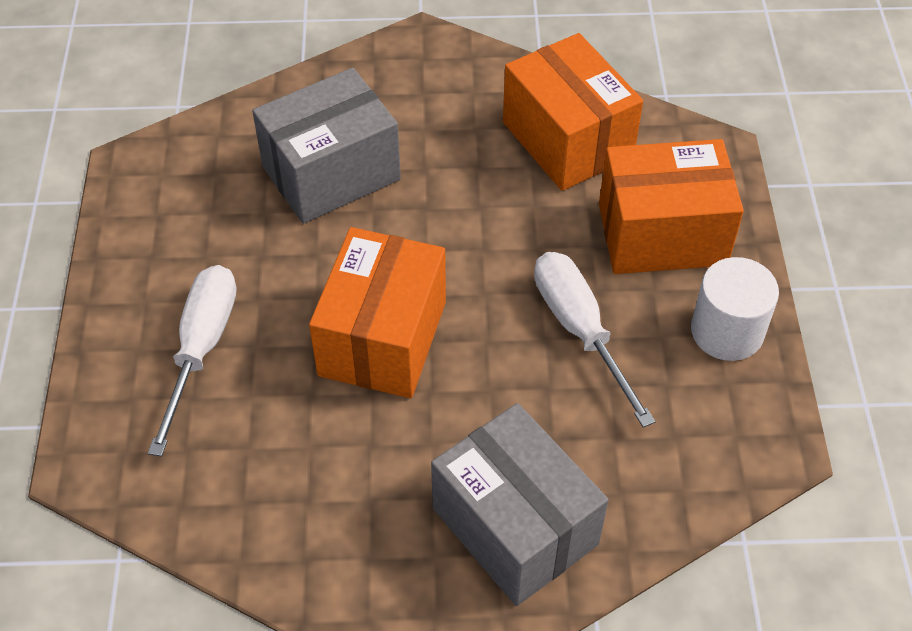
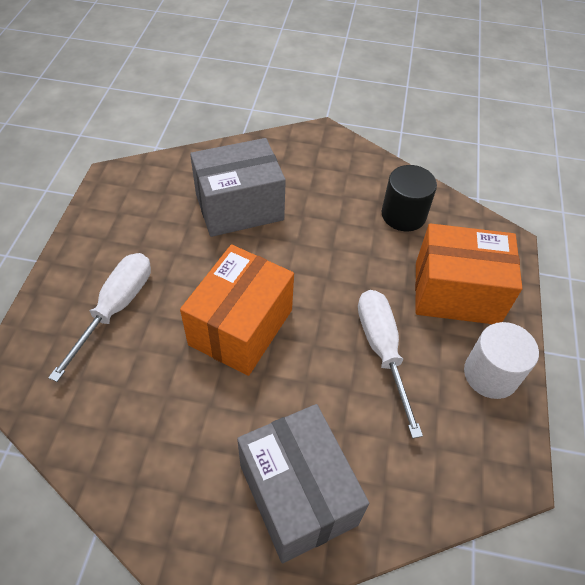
camera: 10 degrees right, 0 degrees up
(567, 139) = (403, 215): orange box -> black cylinder

